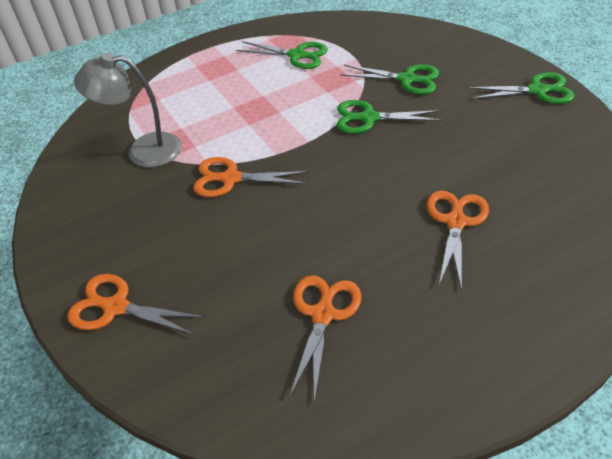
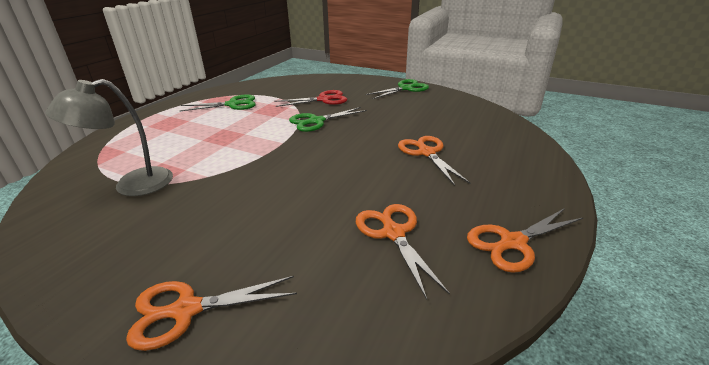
camera: 35 degrees left, 15 degrees down
(230, 178) = (235, 179): orange scissors -> orange scissors (512, 243)
(407, 79) = (324, 99): green scissors -> red scissors

